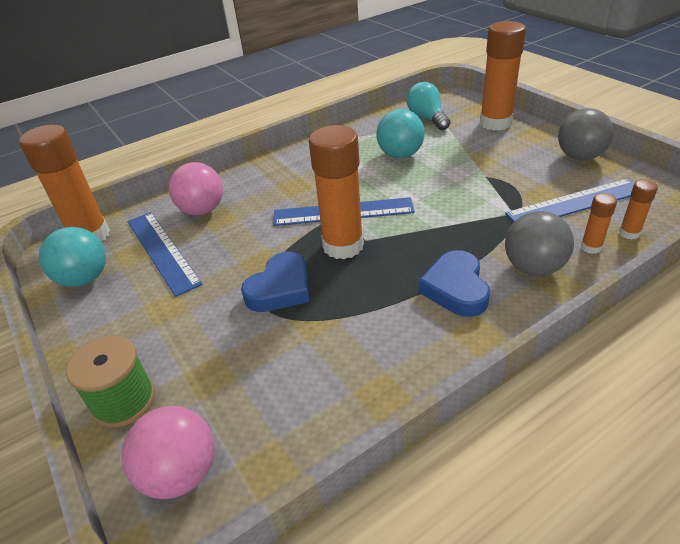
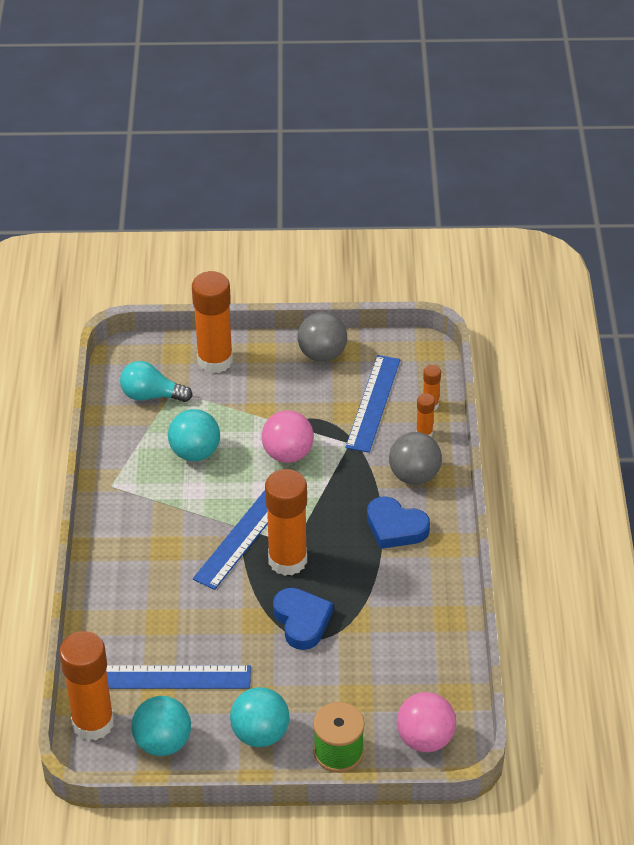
camera: 60 degrees left, 5 degrees up
(122, 330) = (260, 734): none -> turquoise ball
(202, 210) = (136, 628): pink ball -> pink ball (287, 454)

